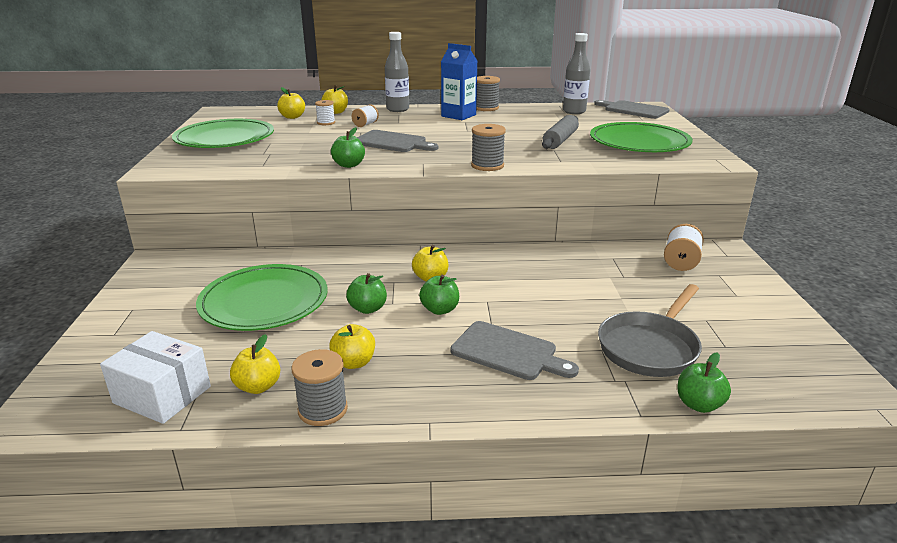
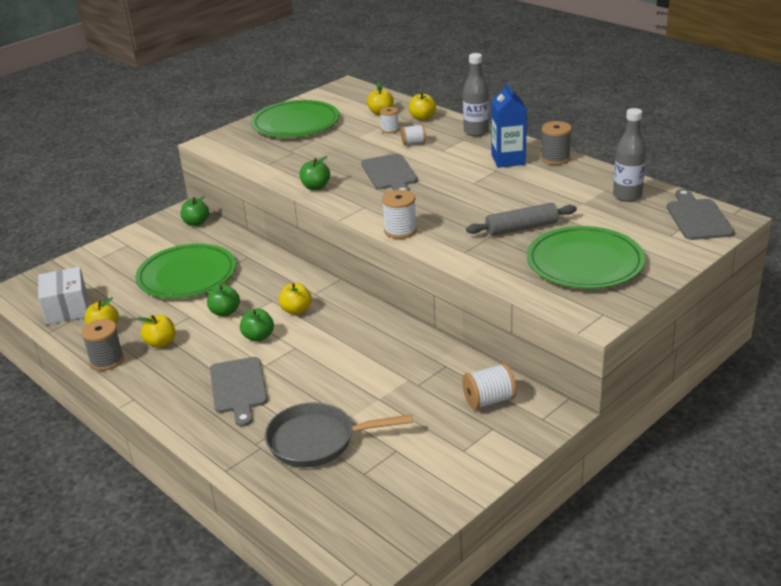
camera: 50 degrees right, 5 degrees up
(487, 165) = (400, 230): grey spool -> white spool
(698, 404) = (265, 489): green apple -> green apple (196, 223)

